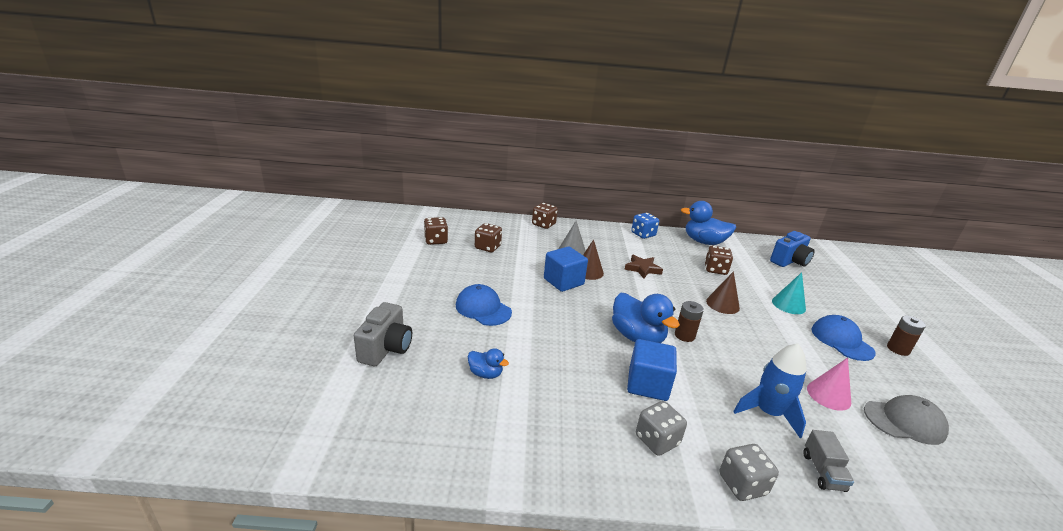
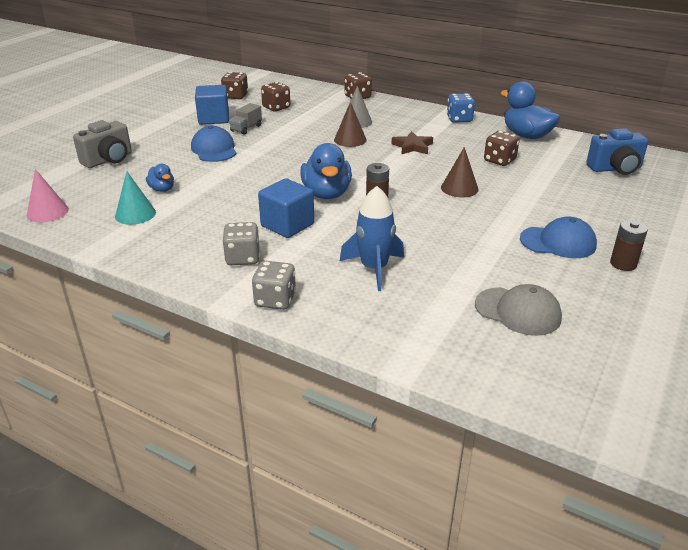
camera: 30 degrees right, 5 degrees up
(563, 281) = (313, 143): blue cube -> blue cube (214, 119)
(788, 305) = (542, 203): turquoise cone -> turquoise cone (135, 214)
(823, 472) = (363, 315): grey truck -> grey truck (246, 128)
(828, 395) = (462, 274): pink cone -> pink cone (47, 212)
(841, 341) = (558, 242): blue cap -> blue cap turned 90 degrees clockwise

